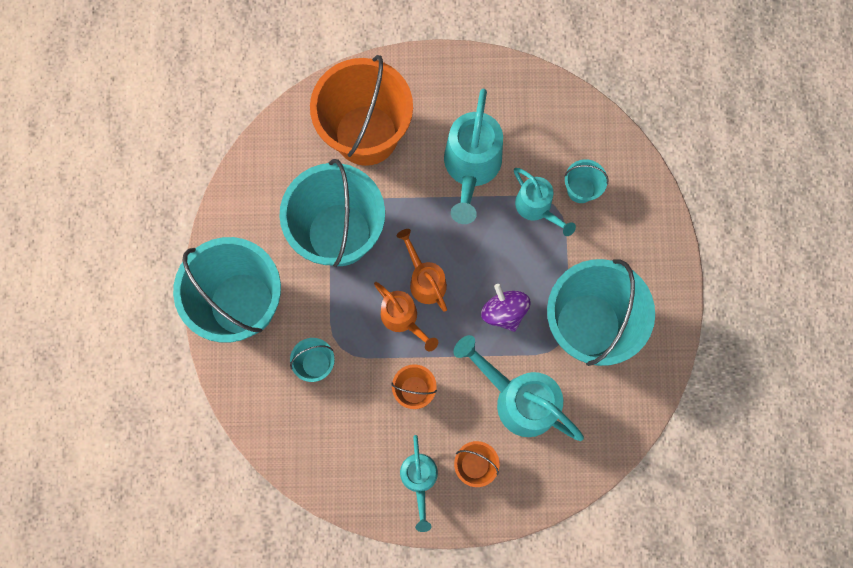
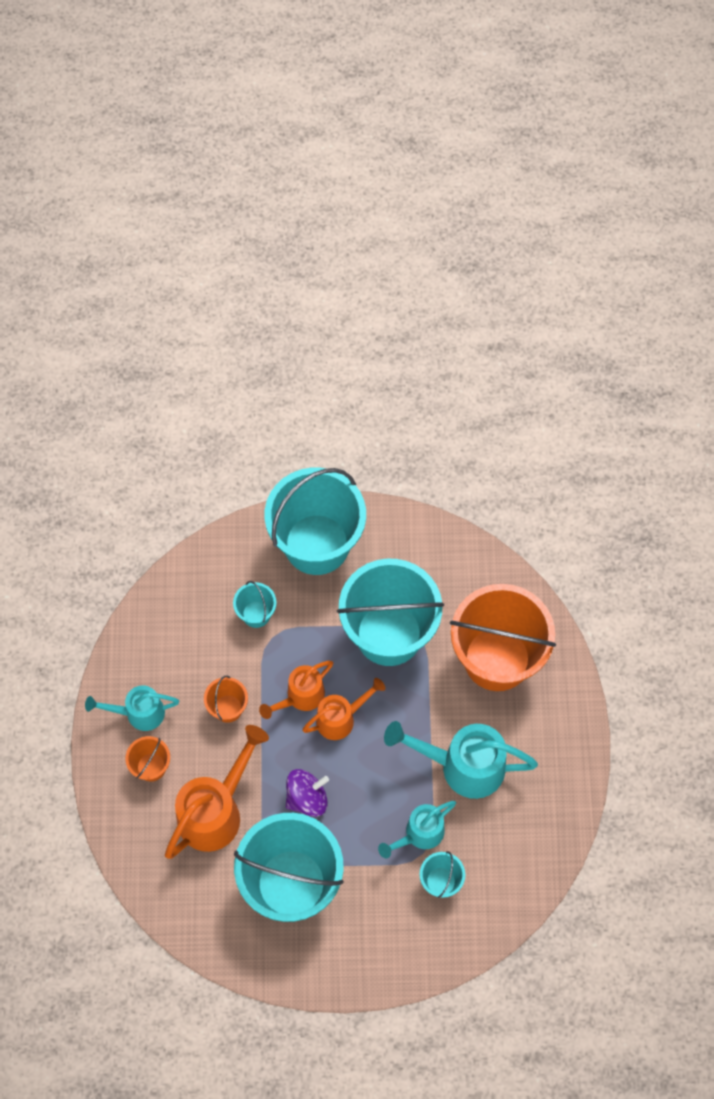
camera: 90 degrees right, 10 degrees down
(518, 399) = (215, 811): turquoise watering can -> orange watering can

